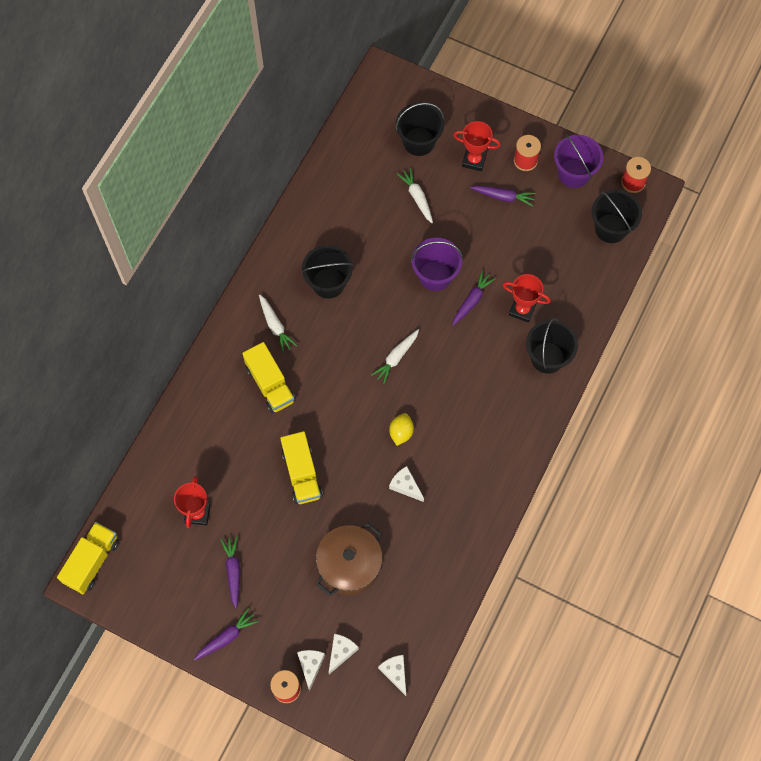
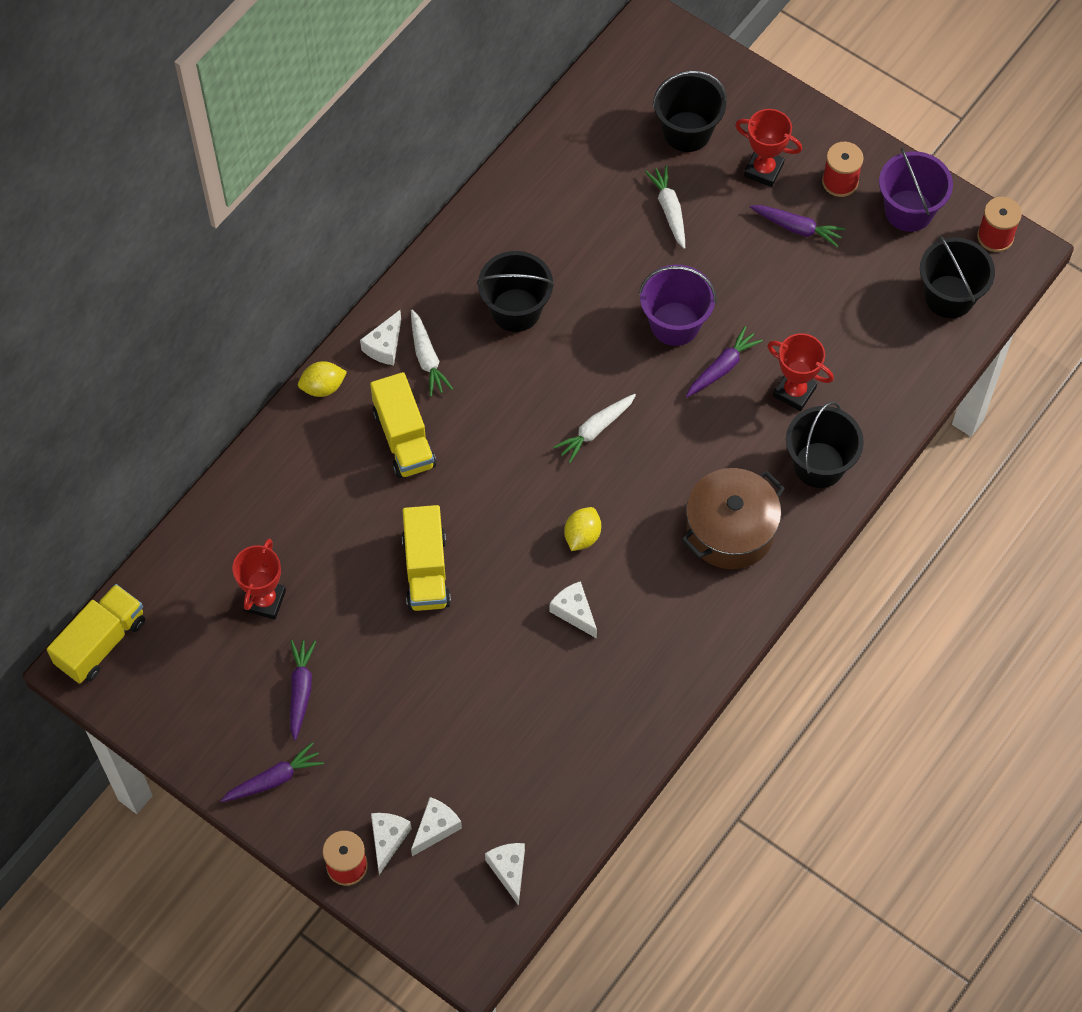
camera: 10 degrees right, 5 degrees down
(209, 357) = (323, 387): none -> yellow lemon
(245, 322) = (384, 346): none -> white cheese
(349, 565) = (471, 708): brown pot -> brown pot (730, 530)

